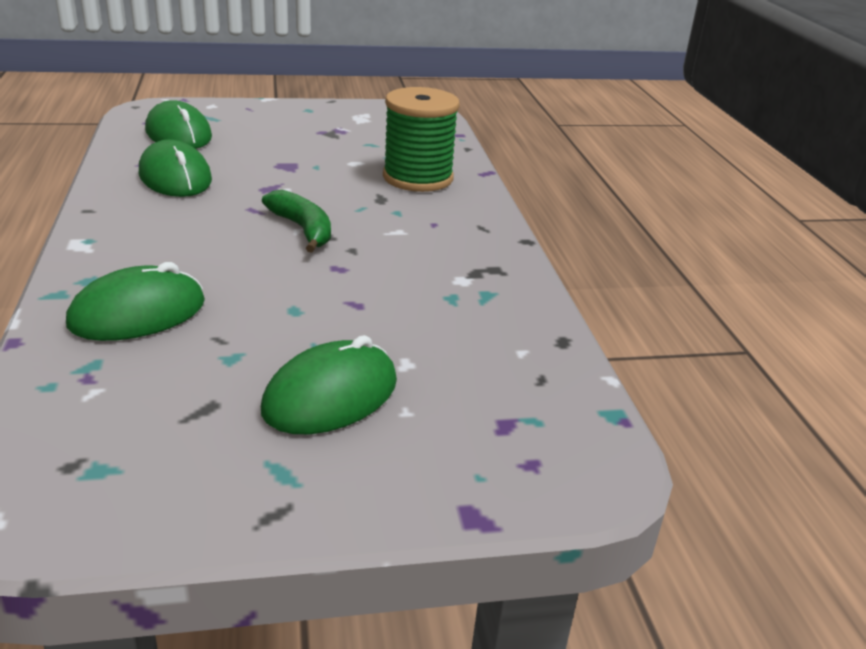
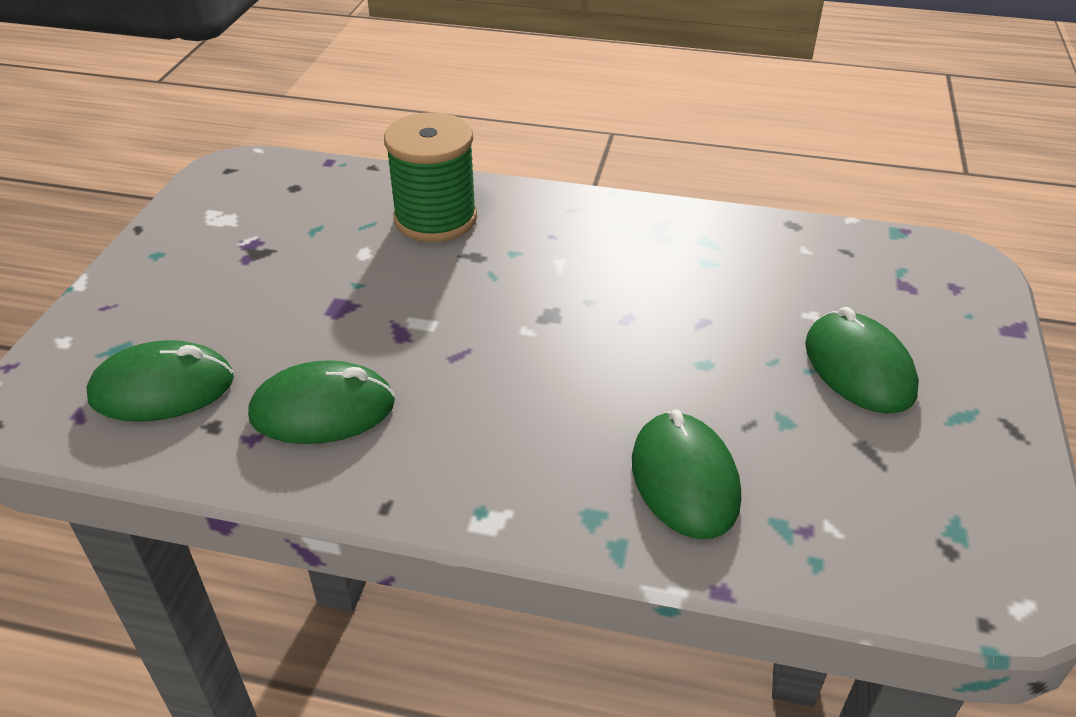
camera: 65 degrees left, 10 degrees up
(303, 229) = (530, 326): green banana -> none

